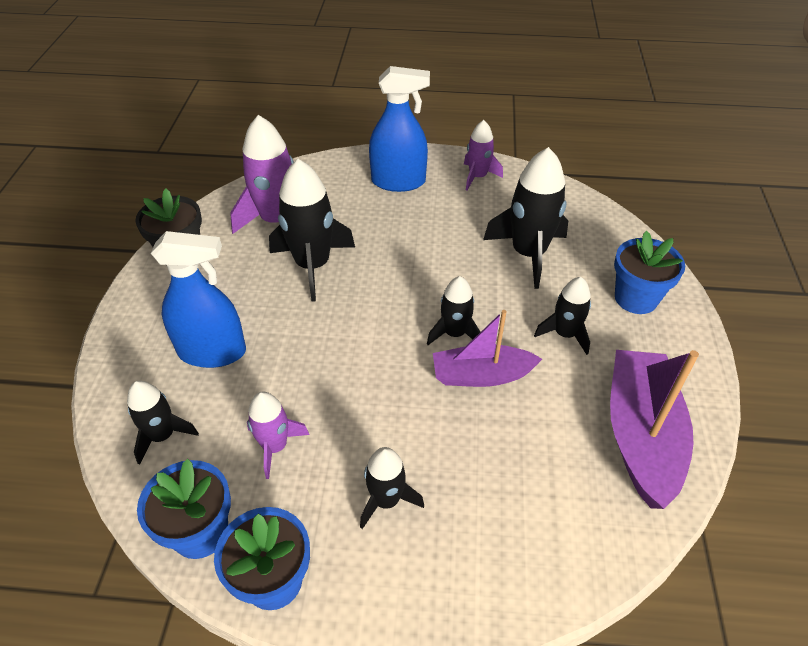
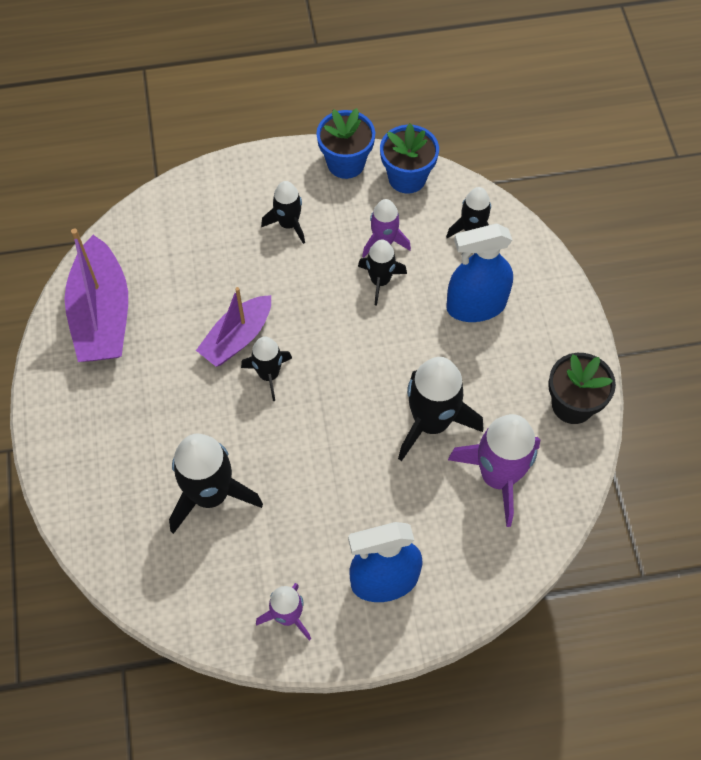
camera: 165 degrees right, 15 degrees up
(481, 375) = (237, 338): purple boat -> purple boat turned 150 degrees clockwise
(564, 334) = (167, 398): black rocket -> black rocket (380, 281)
(636, 298) = (97, 459): blue flower pot -> none

